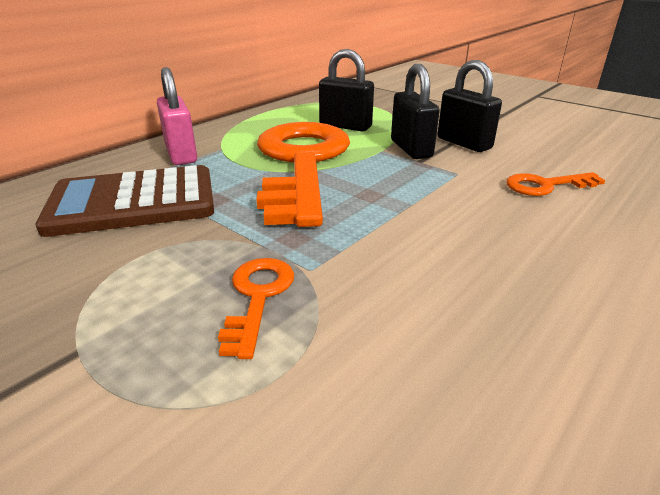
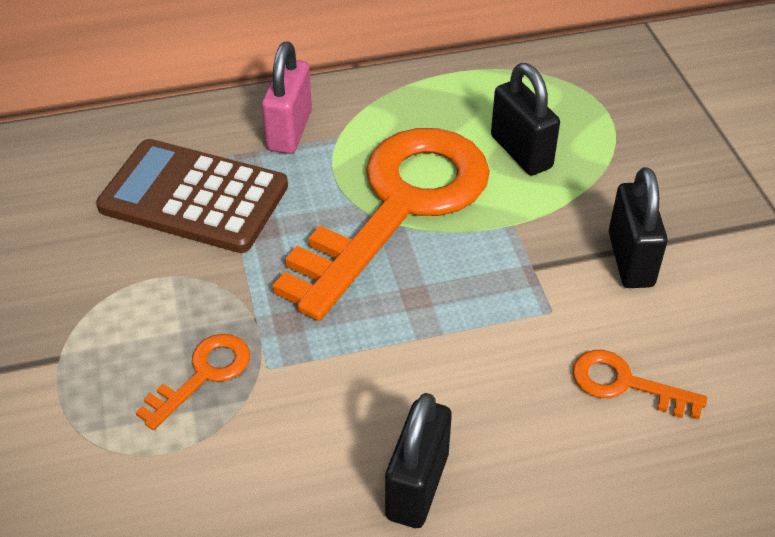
camera: 35 degrees right, 15 degrees up
(411, 149) = (549, 239): black padlock -> black padlock (417, 486)

